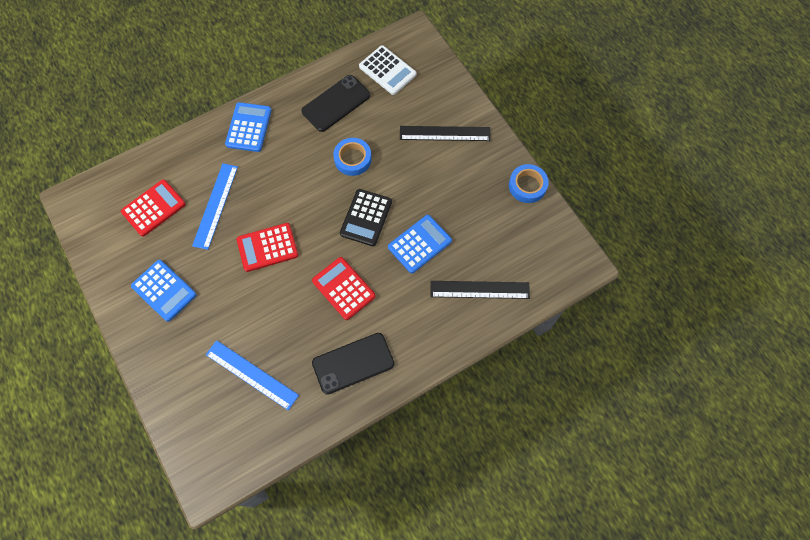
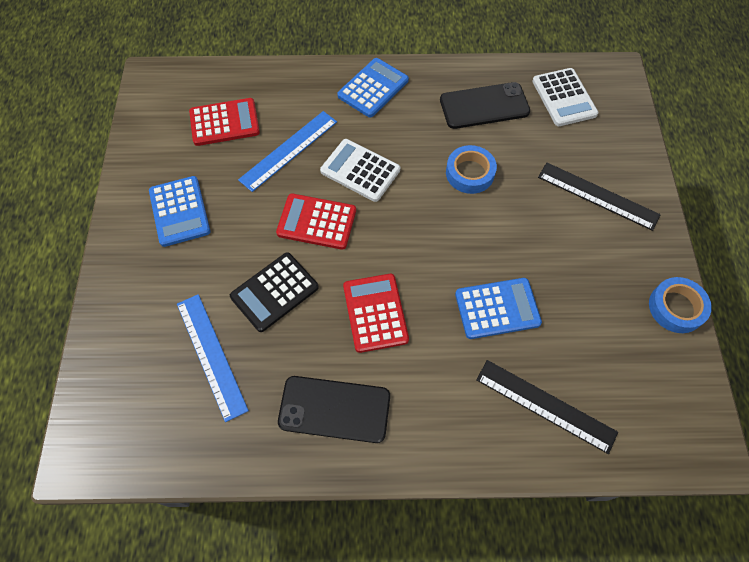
camera: 30 degrees right, 5 degrees down
(276, 195) = (360, 170): none -> white calculator
(366, 218) = (448, 245): black calculator -> black calculator (274, 292)

